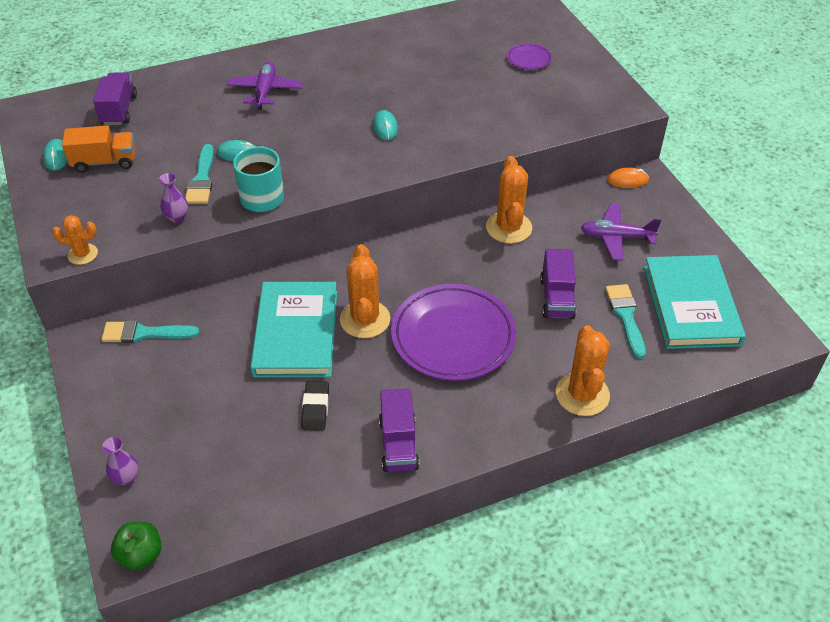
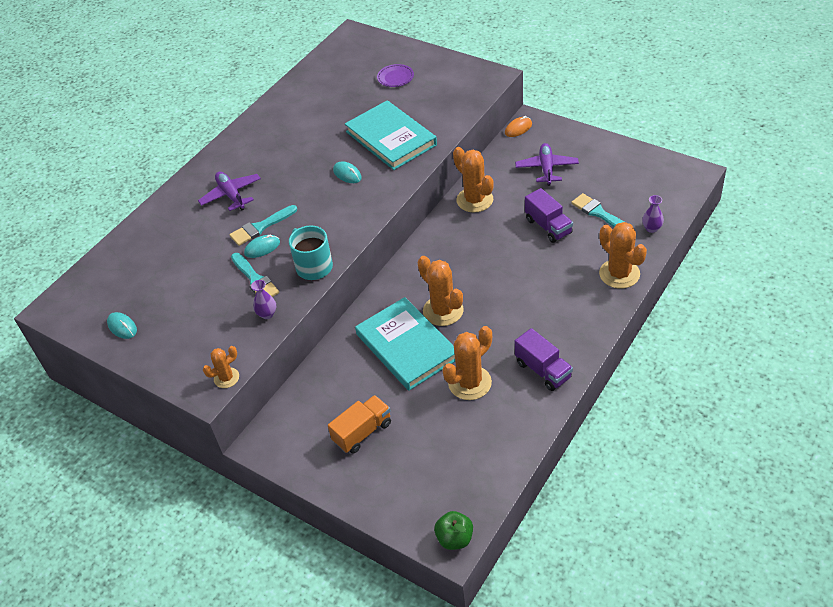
camera: 30 degrees left, 0 degrees up
(104, 162) = (165, 309): orange truck -> orange truck (362, 432)
(119, 110) = (132, 268): purple truck -> none
(126, 477) = (393, 503): purple vase -> purple vase (651, 228)
(144, 333) = (301, 411): turquoise brush -> turquoise brush (260, 227)
(315, 408) = (469, 383): black eraser -> orange cactus
(453, 336) = (509, 287): purple plate -> none
(616, 237) = (546, 168): purple plane -> purple plane turned 120 degrees clockwise
(691, 305) = (629, 185): turquoise book -> turquoise book (391, 138)

